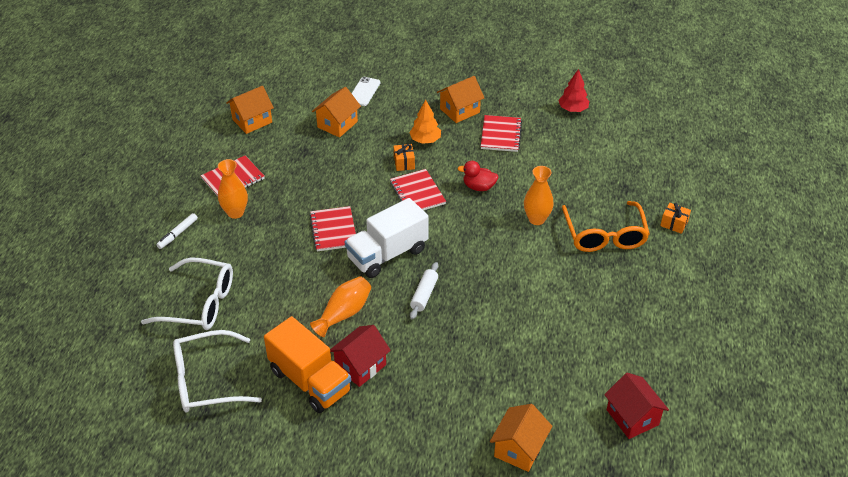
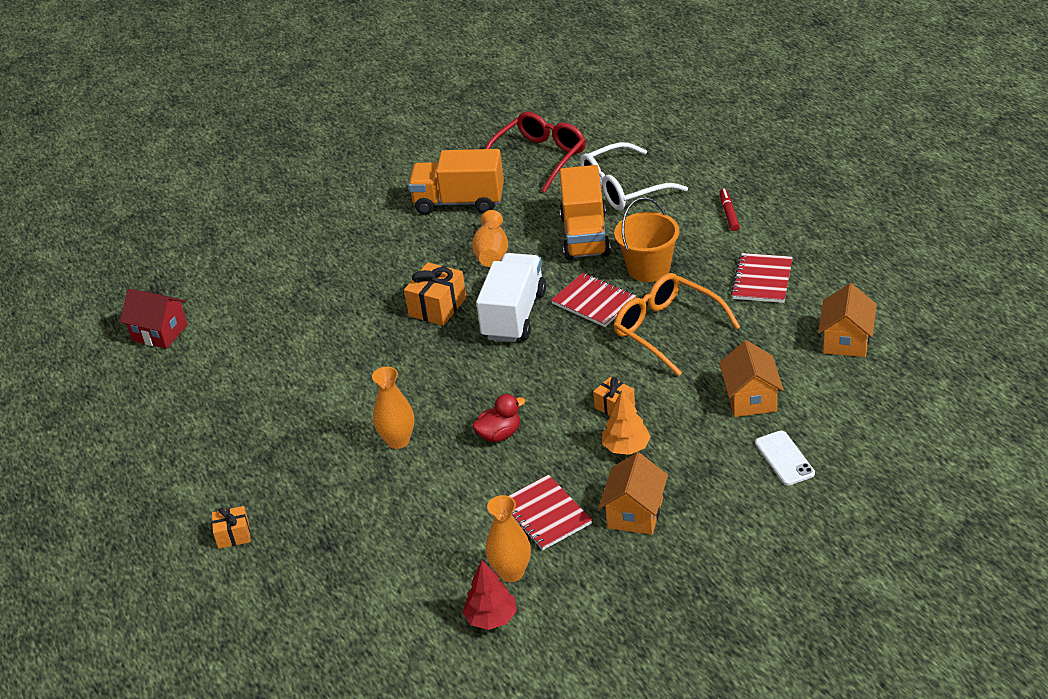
camera: 145 degrees right, 5 degrees down
(178, 234) = (728, 213): white marker -> red marker
(206, 381) = (539, 158): white glasses -> red glasses
(235, 213) = (708, 258): orange vase -> orange vase (511, 572)
(274, 282) = (585, 236): none -> orange truck
(275, 230) = (648, 268): none -> orange bucket
(360, 366) = (430, 232): red house -> none
(417, 193) = (558, 386): red notebook -> none
(424, 295) = (437, 307): white rolling pin -> orange gift
(519, 449) = (242, 261): orange house -> none
(604, 235) = (306, 471): orange glasses -> orange glasses (667, 330)

